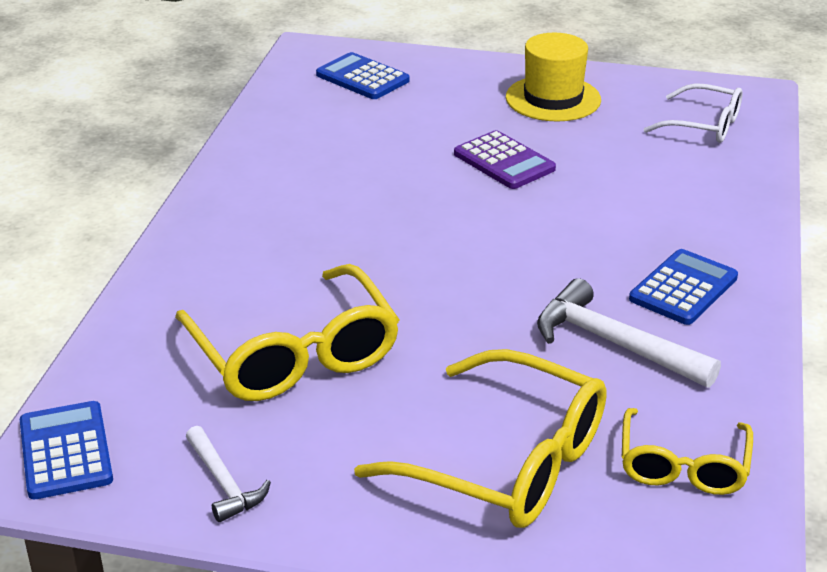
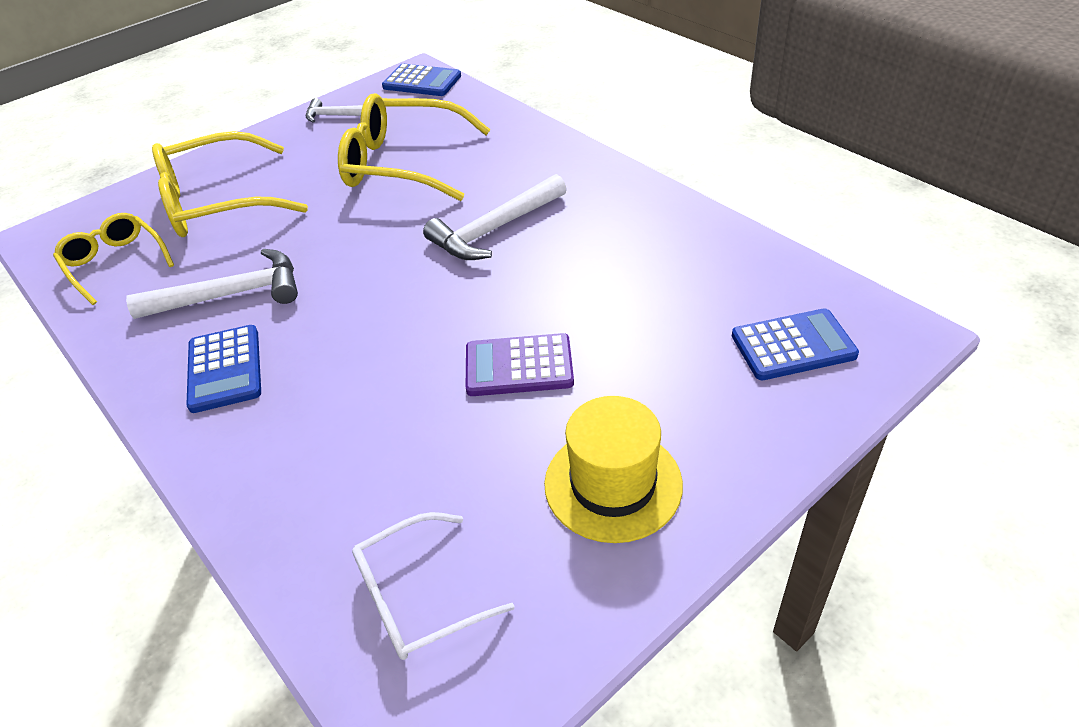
camera: 130 degrees right, 10 degrees up
(355, 239) = (495, 229): none -> white hammer

